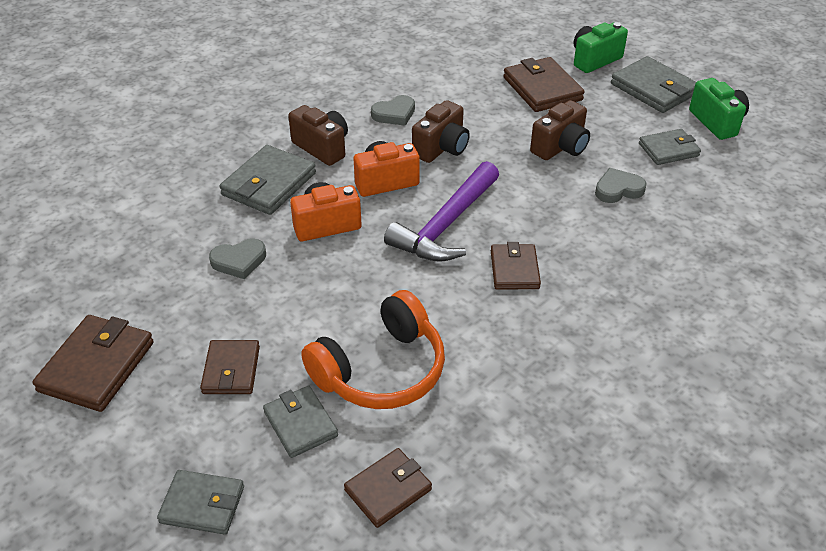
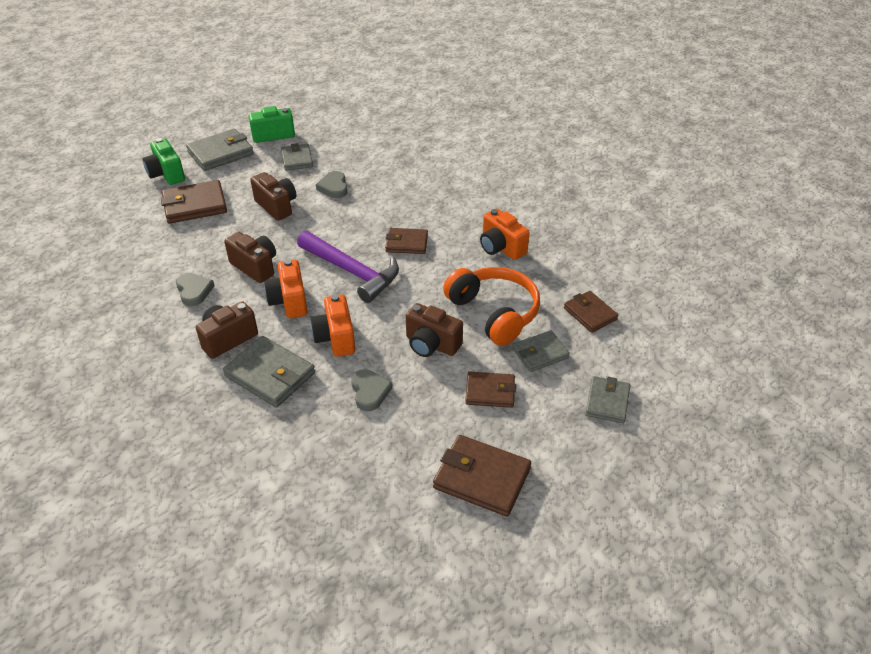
camera: 85 degrees left, 0 degrees up
(316, 308) = (431, 344): none -> brown camera
(528, 374) = (501, 248): none -> orange camera

